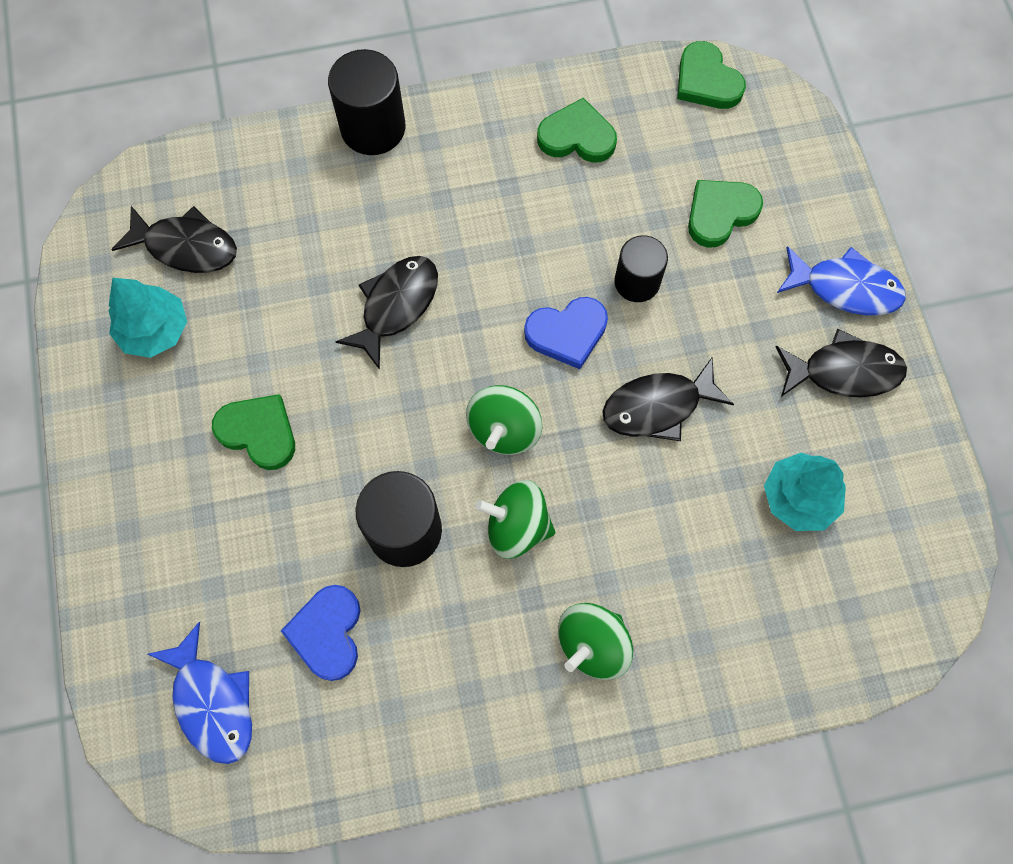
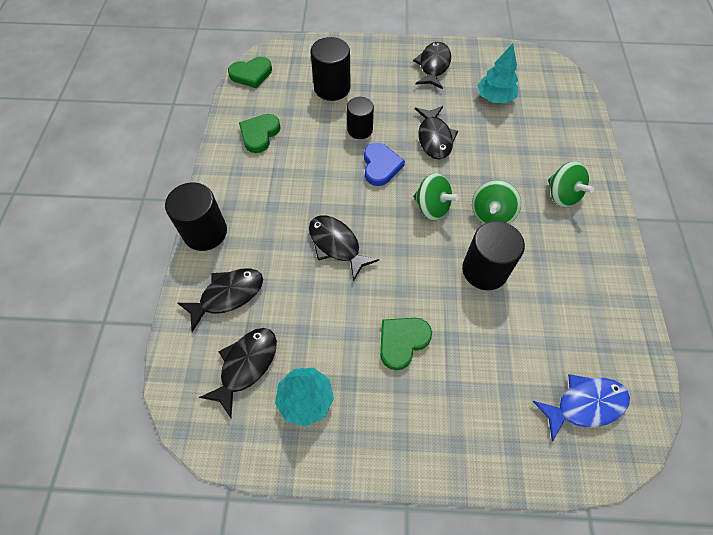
camera: 75 degrees left, 10 degrees down
(280, 191) = (228, 295): none -> black fish
(327, 633) = (544, 325): blue heart -> none
(720, 213) = (332, 88): green heart -> black cylinder
(845, 288) = (390, 55): blue fish -> none

